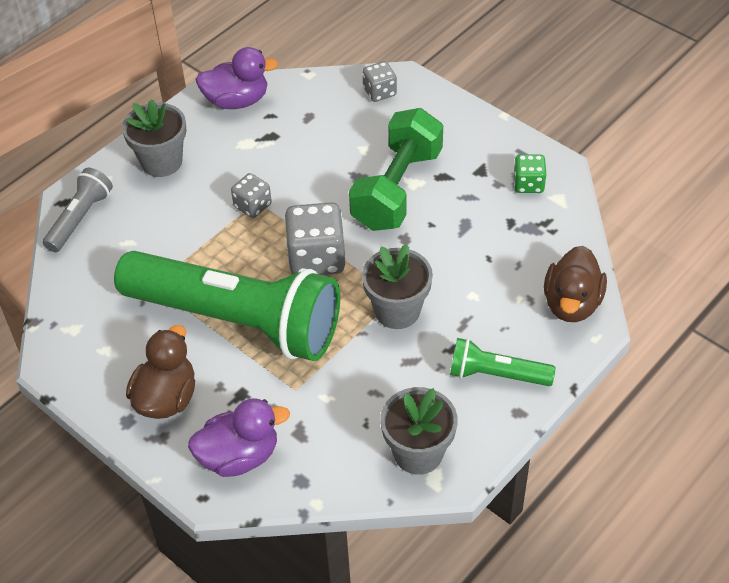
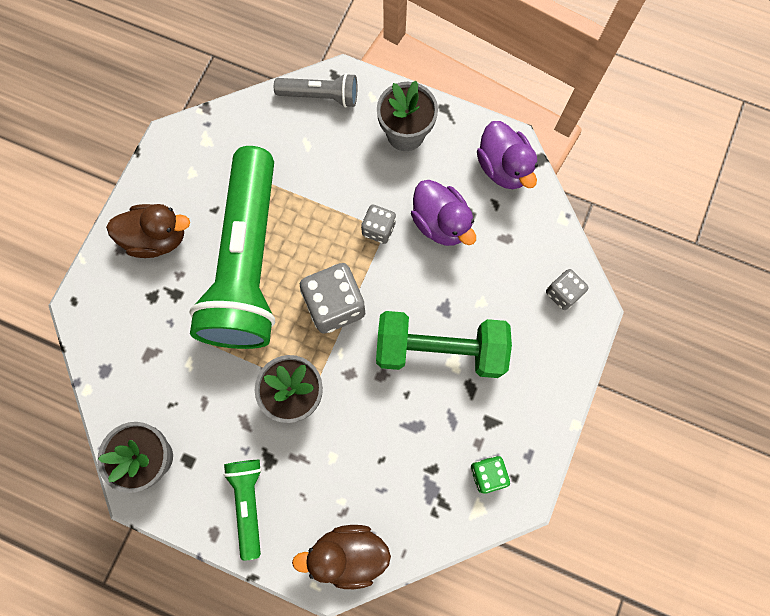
camera: 70 degrees right, 25 degrees up
(239, 456) = (116, 315): purple duck -> purple duck (440, 223)

